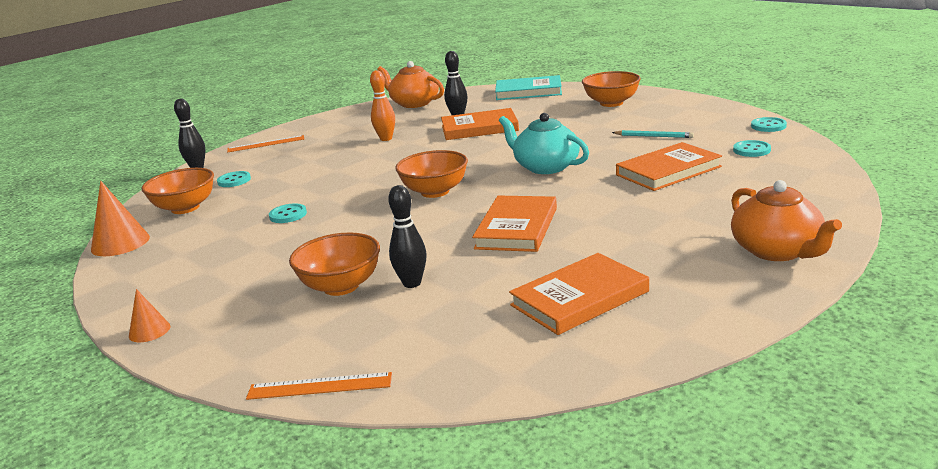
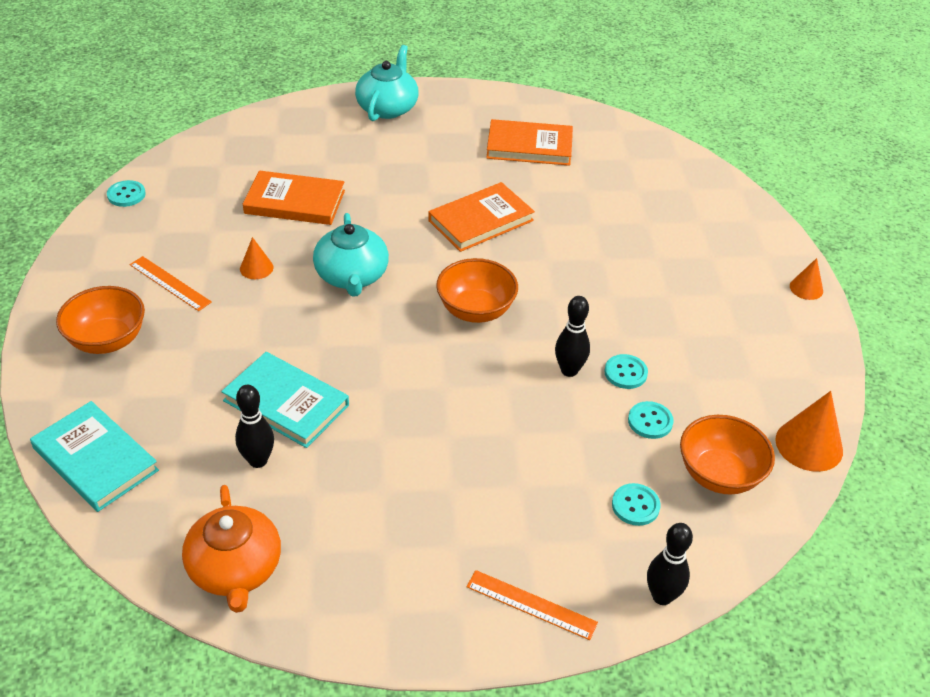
camera: 145 degrees left, 20 degrees up
(319, 386) = (718, 180): orange ruler -> orange ruler (170, 283)
(341, 286) = (651, 245): orange bowl -> none
(386, 139) = (394, 470): orange bowling pin -> none
(412, 283) = (604, 218): black bowling pin -> black bowling pin (569, 370)
(479, 128) = (286, 403): orange book -> turquoise book
(609, 144) = (256, 268): none -> orange cone
(654, 136) = (209, 250): turquoise pencil -> none
(751, 150) = (205, 180): turquoise button -> turquoise button (650, 421)
(777, 251) = (388, 108): orange teapot -> turquoise teapot

